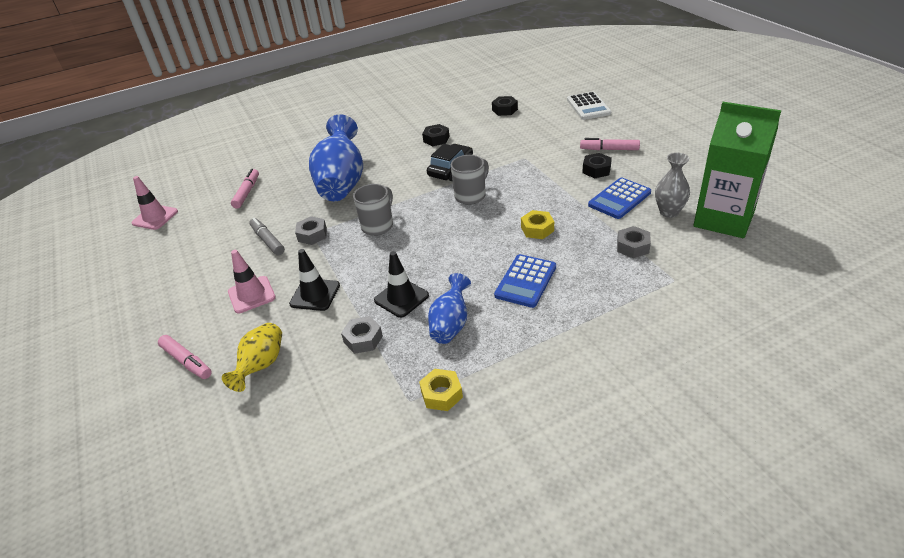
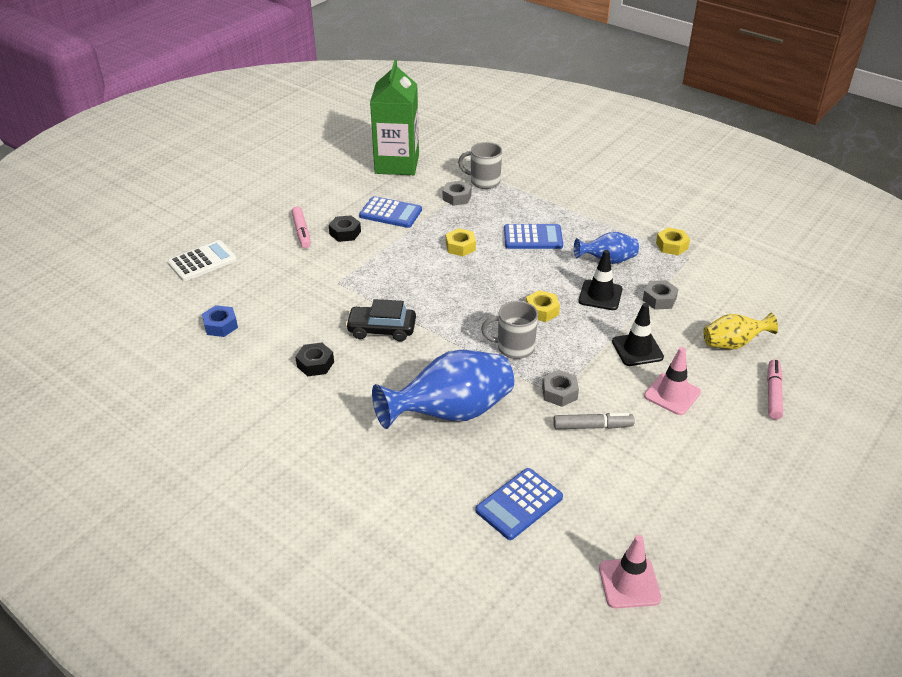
camera: 120 degrees left, 0 degrees up
(247, 192) = (519, 504): pink marker -> blue calculator
(268, 241) = (592, 426): grey marker -> grey marker turned 120 degrees counterclockwise
(409, 253) = (542, 311): none -> yellow nut
(471, 196) = (427, 299): grey mug -> grey mug (484, 182)
(504, 110) = (220, 325): black nut -> blue nut
(669, 212) = (399, 188): grey vase -> none

